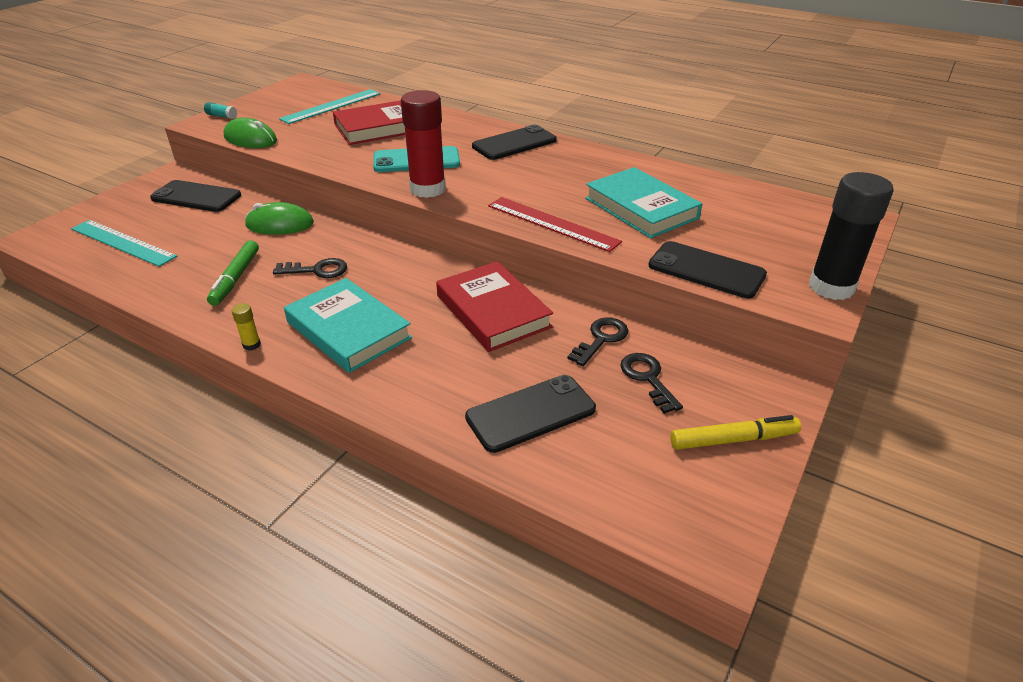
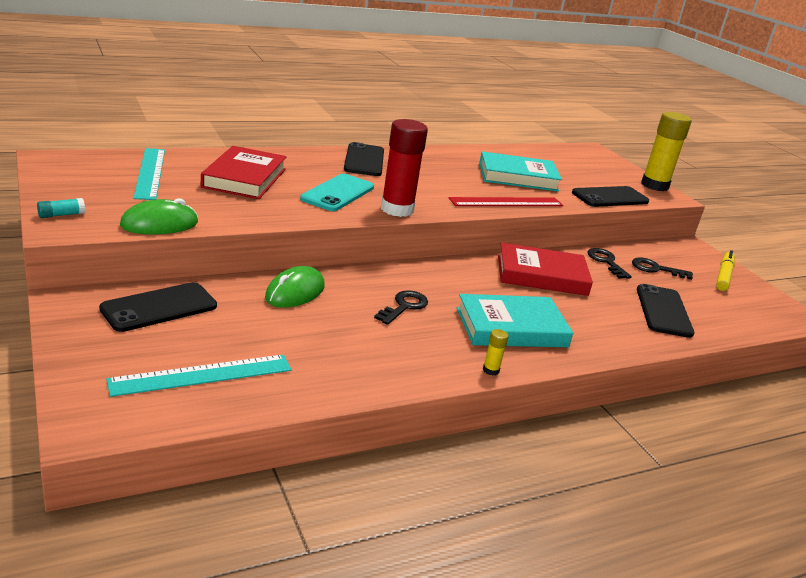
camera: 60 degrees left, 10 degrees down
(235, 278) = (369, 342): green marker -> none
(831, 287) = (654, 185): black glue stick -> yellow glue stick

